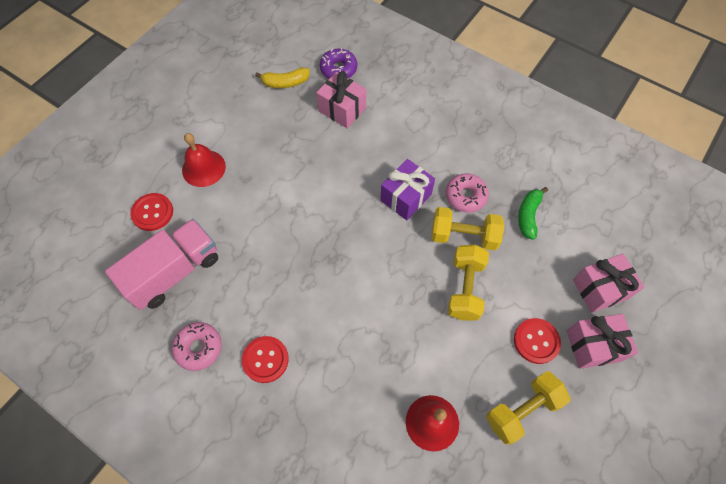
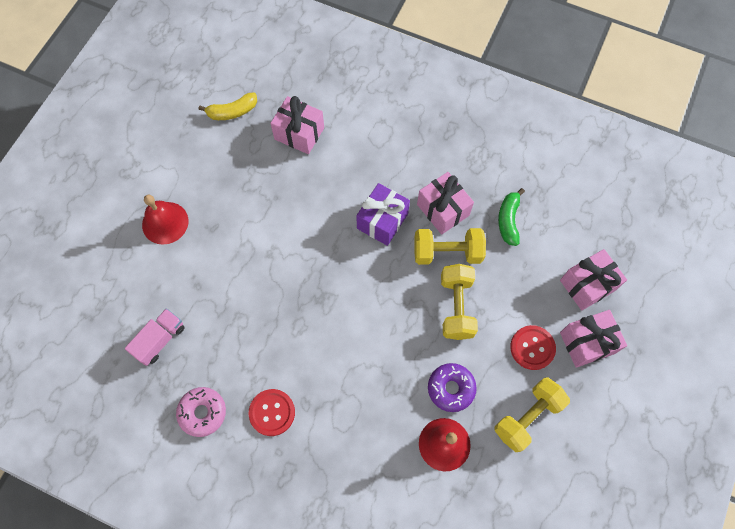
camera: 10 degrees left, 5 degrees up
(152, 212) = (122, 280): red button -> none
(174, 272) = (160, 340): pink truck -> pink truck, size x0.57
(338, 69) = (287, 87): purple donut -> purple donut (451, 388)
(465, 196) = (443, 210): pink donut -> pink gift

